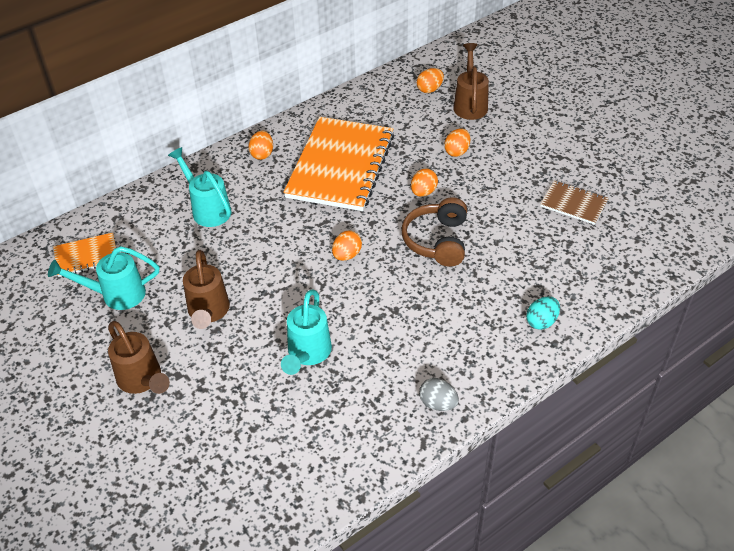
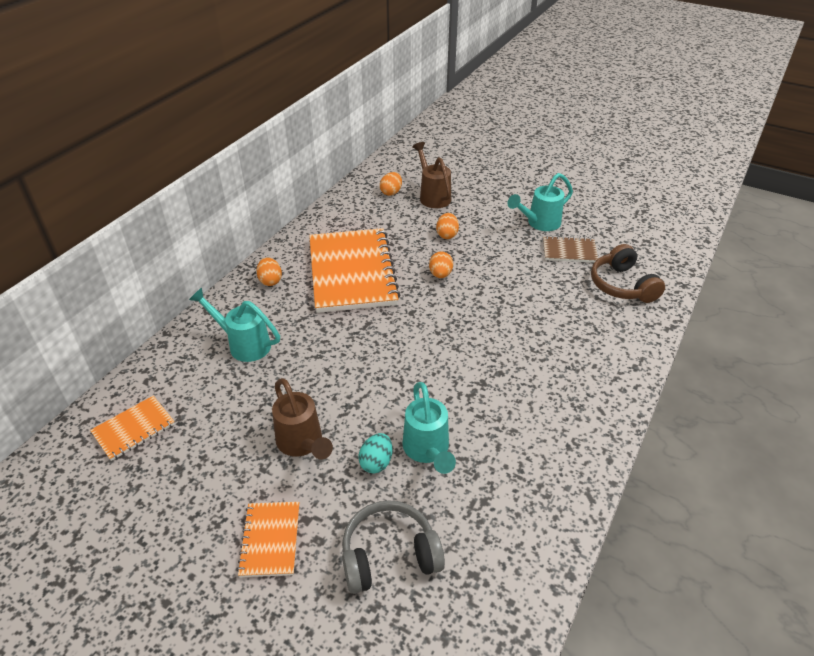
camera: 25 degrees left, 5 degrees down
(115, 295) = (189, 458): turquoise watering can -> turquoise watering can (539, 223)
(143, 381) = (270, 540): brown watering can -> orange notebook
(225, 426) = (389, 555): none -> grey headphones
(347, 255) = (407, 347): orange egg -> none
(437, 241) = (479, 311): brown headphones -> brown headphones (622, 285)
(438, 403) = (577, 454): grey egg -> none
(541, 321) = (612, 352): turquoise egg -> turquoise egg (376, 462)

